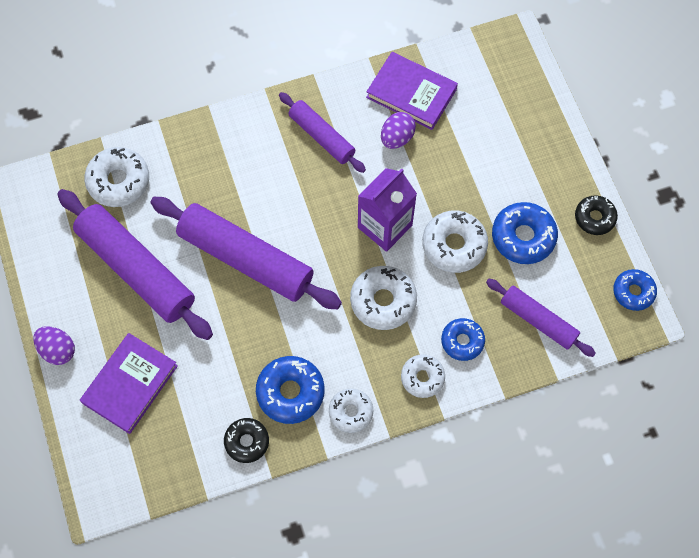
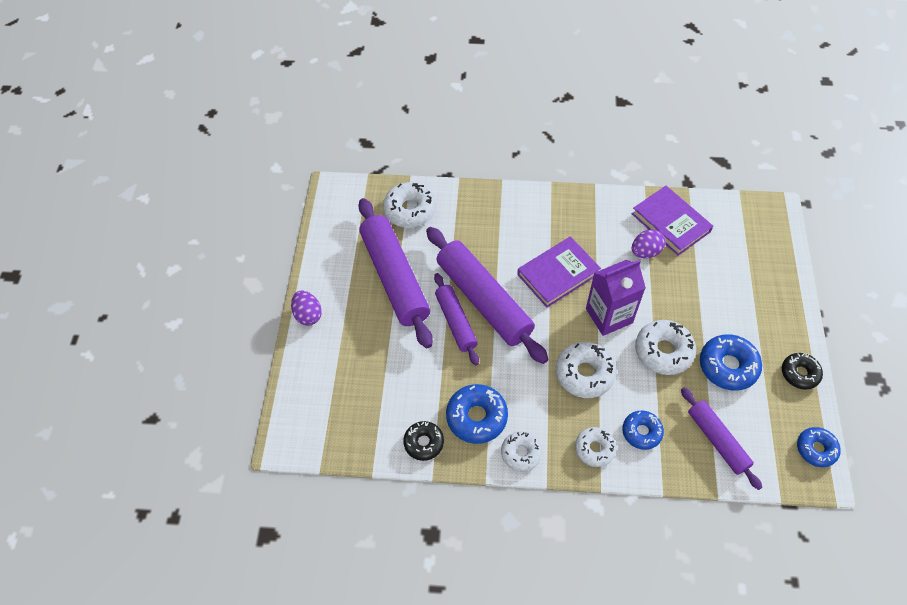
camera: 25 degrees right, 10 degrees down
(130, 384) = (351, 361): purple book -> purple book (558, 274)
(322, 136) = (583, 230): purple rolling pin -> purple rolling pin (456, 322)

